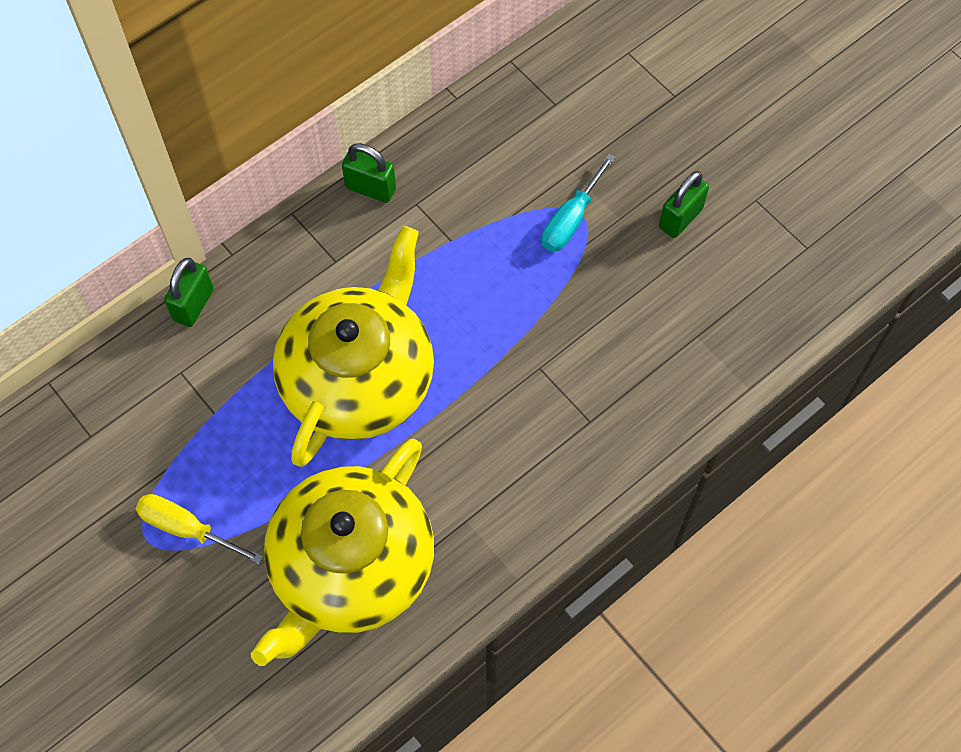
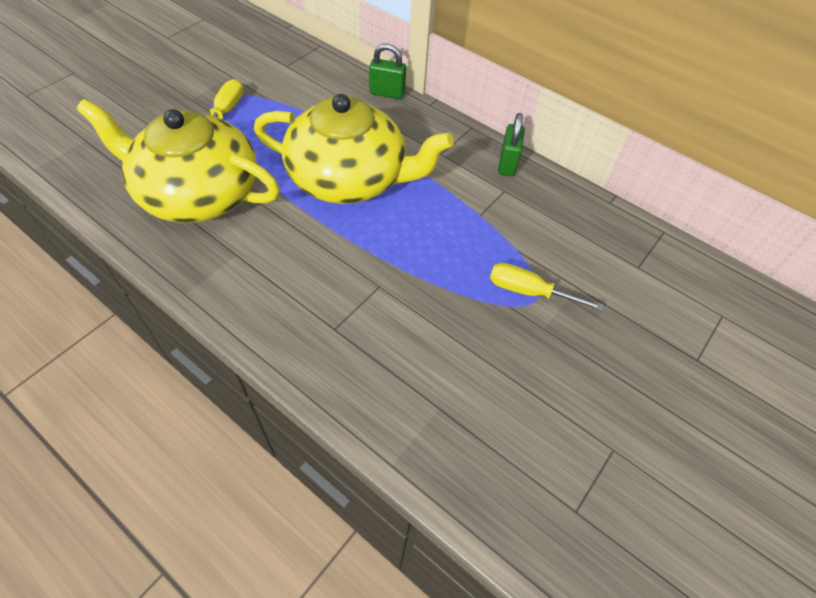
camera: 75 degrees right, 10 degrees down
(571, 219) = (529, 291): turquoise screwdriver -> yellow screwdriver
(680, 218) = (563, 379): green padlock -> none

